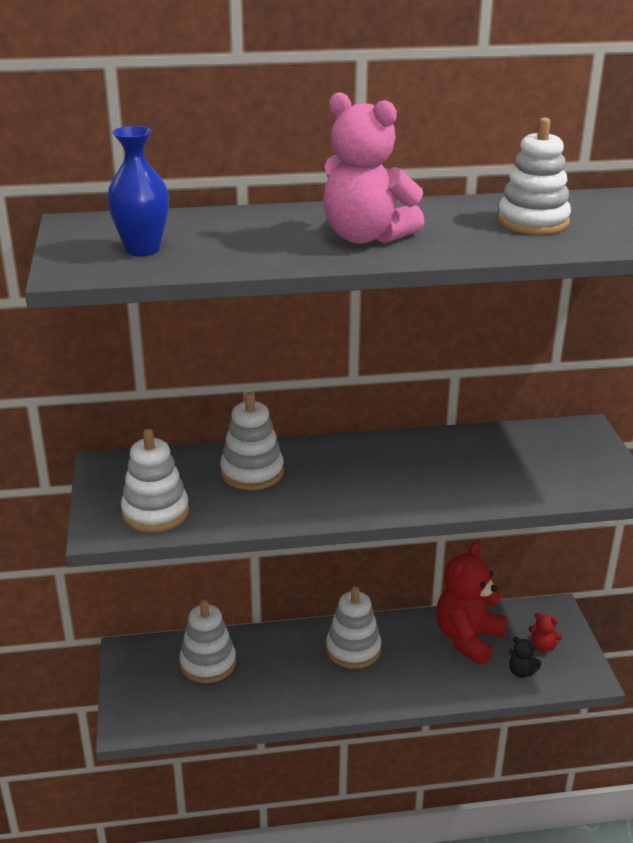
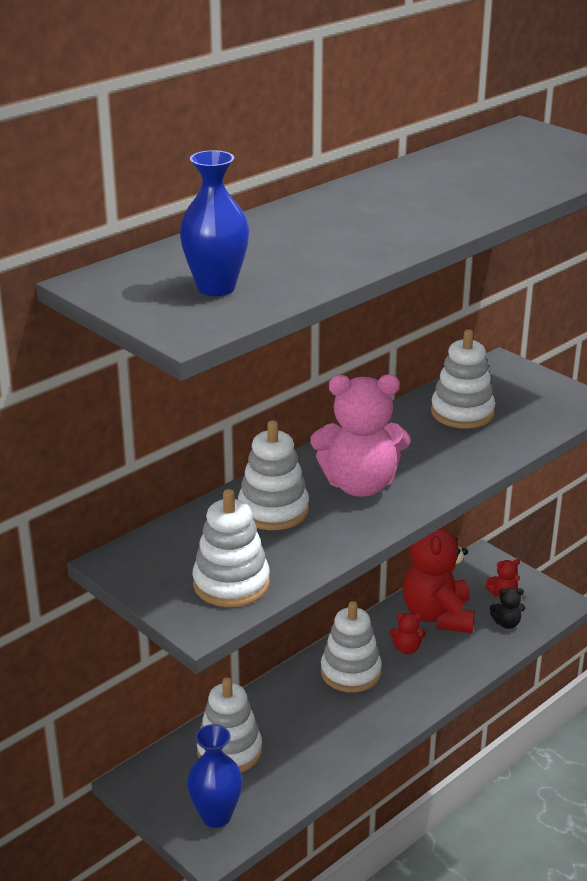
camera: 35 degrees left, 0 degrees up
(152, 704) = (216, 816): none -> blue vase
(365, 237) = (390, 218): pink teddy bear -> pink teddy bear (360, 485)
(415, 652) = (406, 649): none -> red teddy bear
(533, 222) = (496, 168): white stacking toy -> white stacking toy (462, 413)

